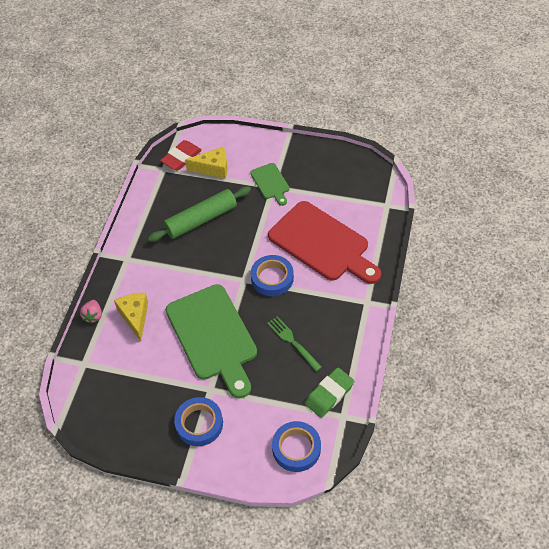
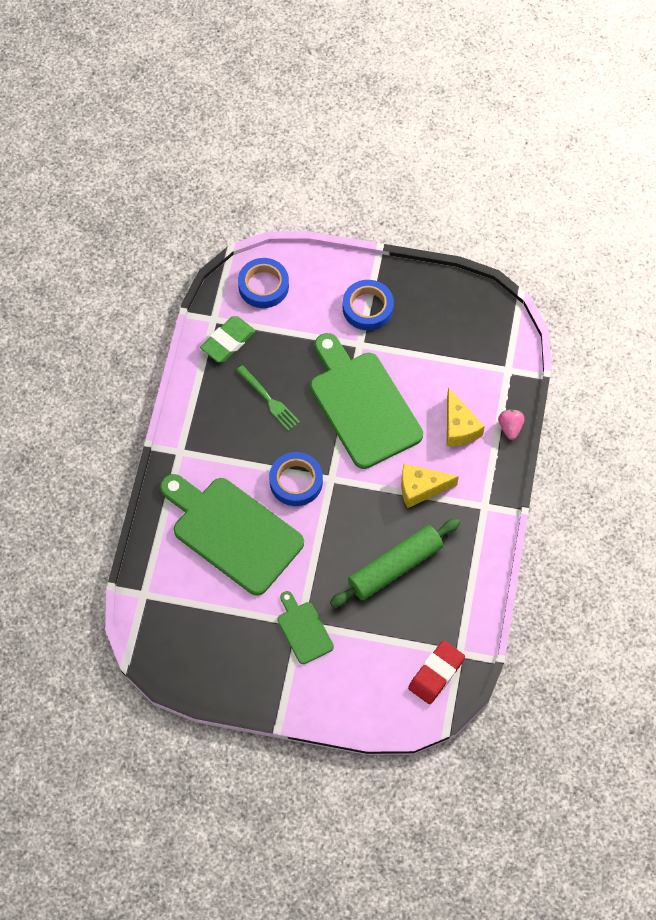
camera: 175 degrees right, 10 degrees up
(213, 168) = (387, 654): yellow cheese -> yellow cheese (421, 488)
(322, 244) = (232, 532): red cutting board -> green cutting board

